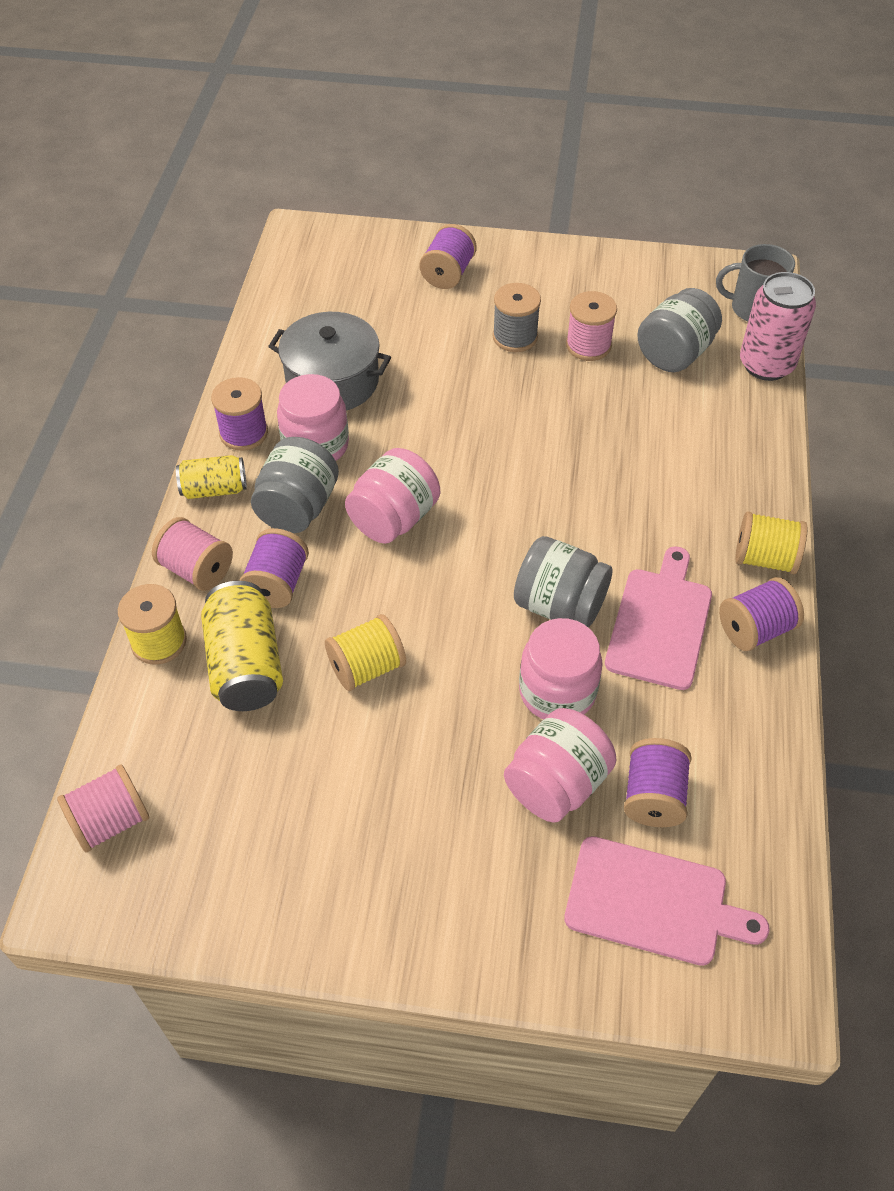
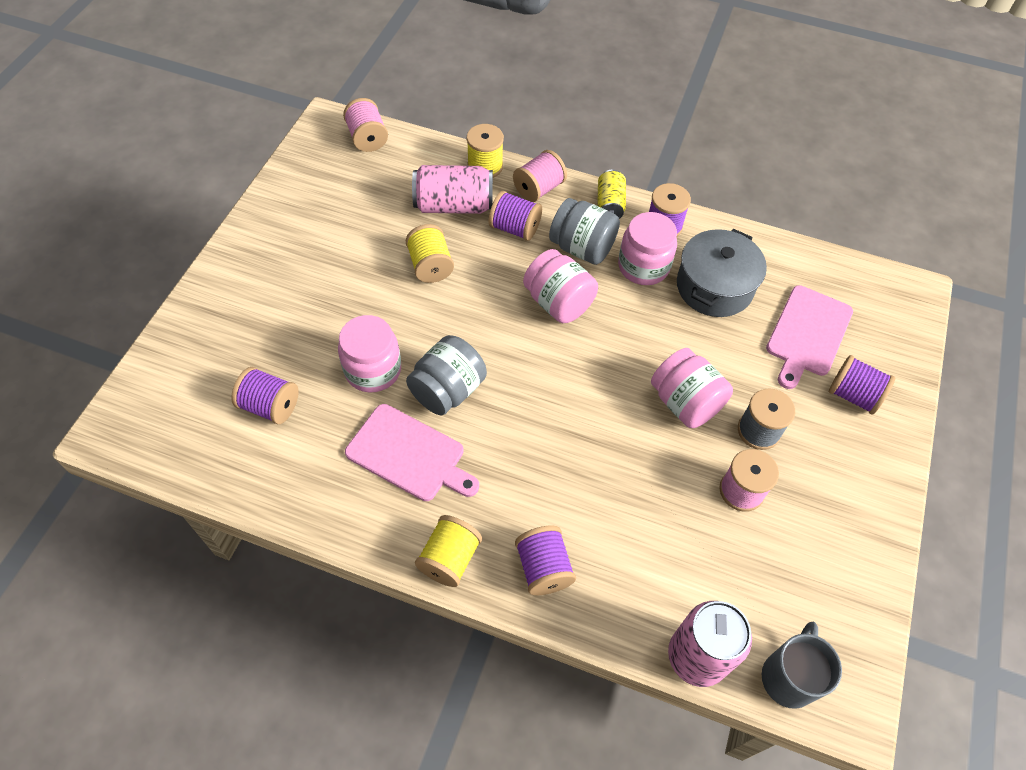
camera: 100 degrees right, 5 degrees up
(246, 664) = (454, 205): yellow can -> pink can
(556, 784) = (303, 352): pink jar -> pink jar (685, 403)
(653, 902) = (199, 384): pink cutting board -> pink cutting board (808, 334)
(674, 353) = (723, 568): grey jar -> none
(755, 629) = (381, 523): purple spool -> purple spool (543, 568)

